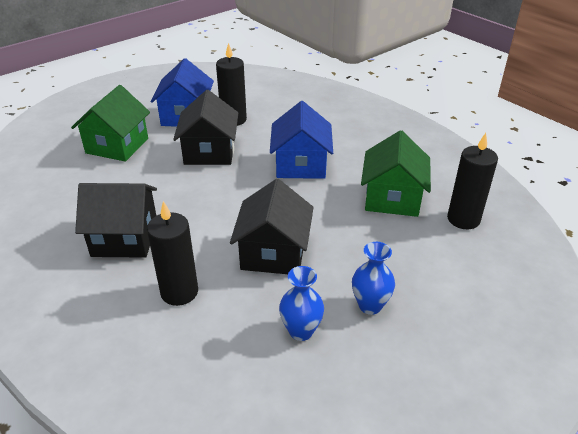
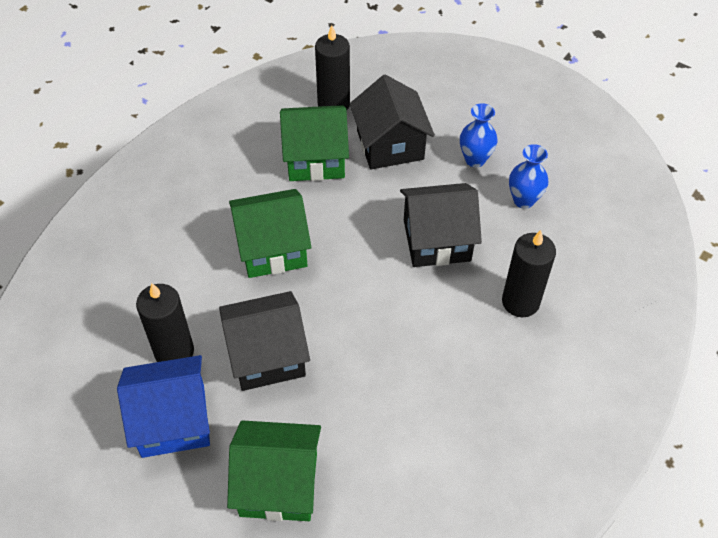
camera: 105 degrees left, 15 degrees up
(125, 238) = (466, 384): black house -> black house (390, 145)
(301, 165) = (272, 248): blue house -> green house

